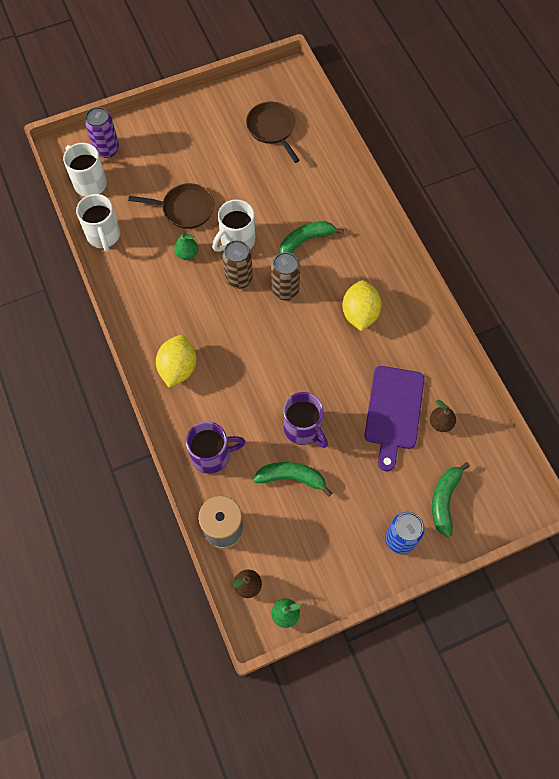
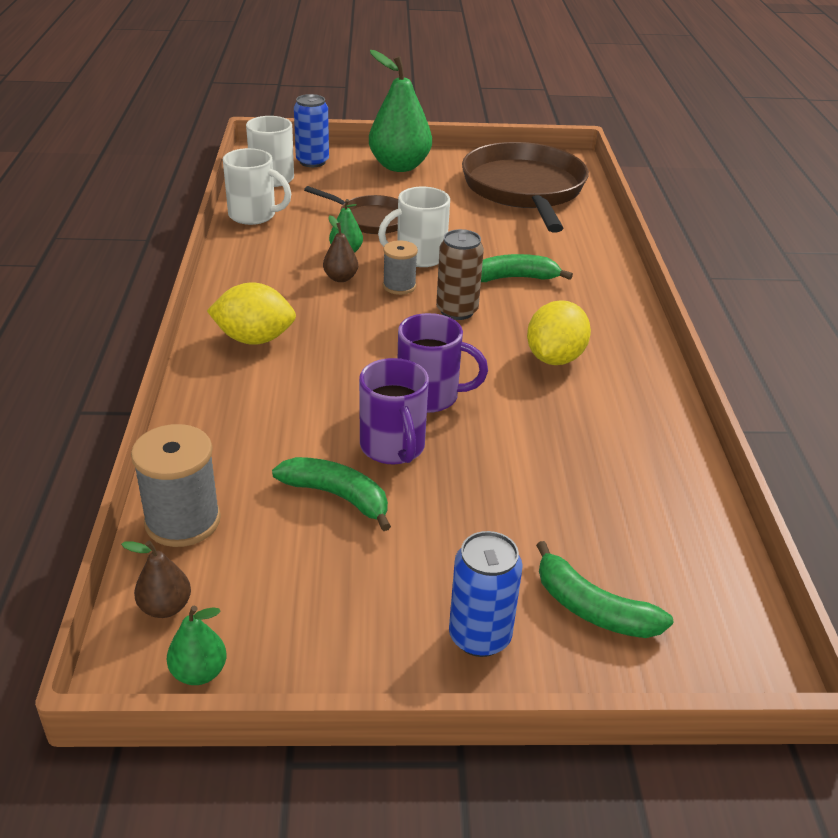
camera: 20 degrees right, 30 degrees down
(104, 236) = (254, 215): white mug -> white mug turned 75 degrees counterclockwise
(107, 149) = (312, 162): purple can -> blue can
(172, 131) = (399, 166): none -> green pear
(178, 368) = (254, 339): yellow lemon -> yellow lemon turned 60 degrees clockwise
(212, 455) = (232, 435): purple mug -> purple mug (430, 396)
(239, 278) = (399, 286): brown can -> grey spool
(272, 129) = (524, 190): brown pan -> brown pan, size x1.91
(394, 412) = (554, 471): purple cutting board -> none
(440, 423) = (630, 507): brown pear -> brown pear (340, 278)
(444, 500) = (592, 609): green banana -> green banana turned 90 degrees counterclockwise

